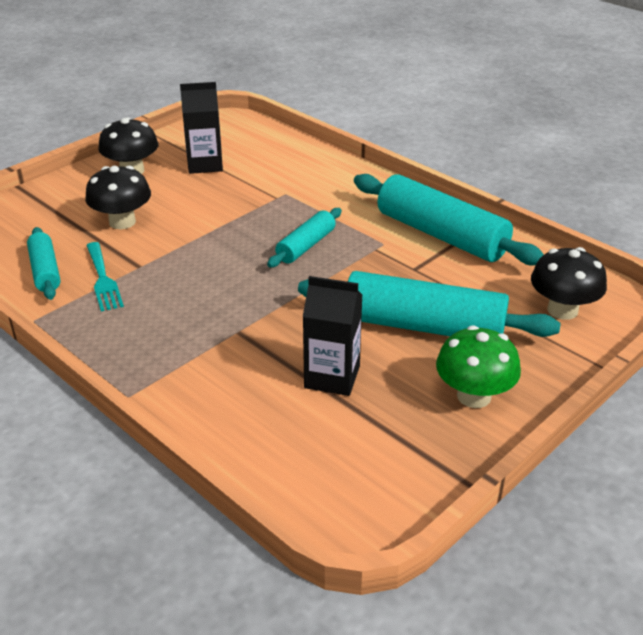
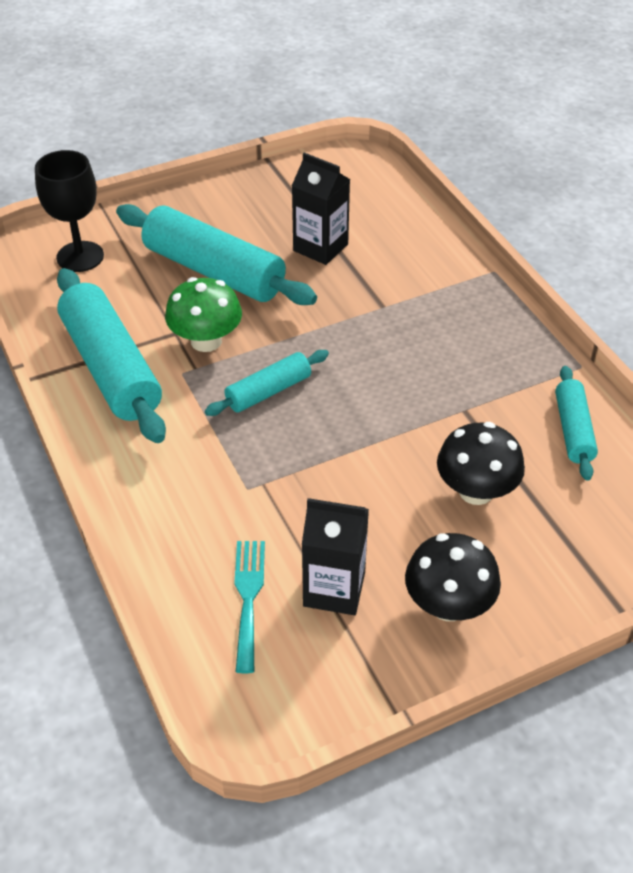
camera: 160 degrees left, 10 degrees up
(103, 279) = (507, 401): turquoise fork -> turquoise fork (248, 597)
(474, 396) = (220, 209): green mushroom -> green mushroom (206, 341)
(562, 310) = (80, 257): black mushroom -> black goblet

